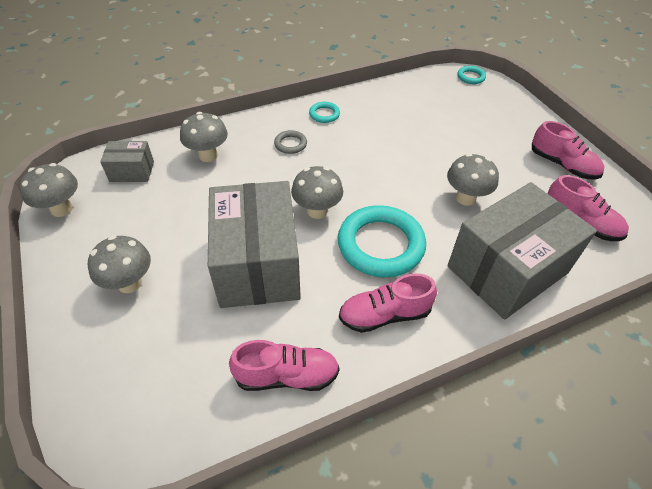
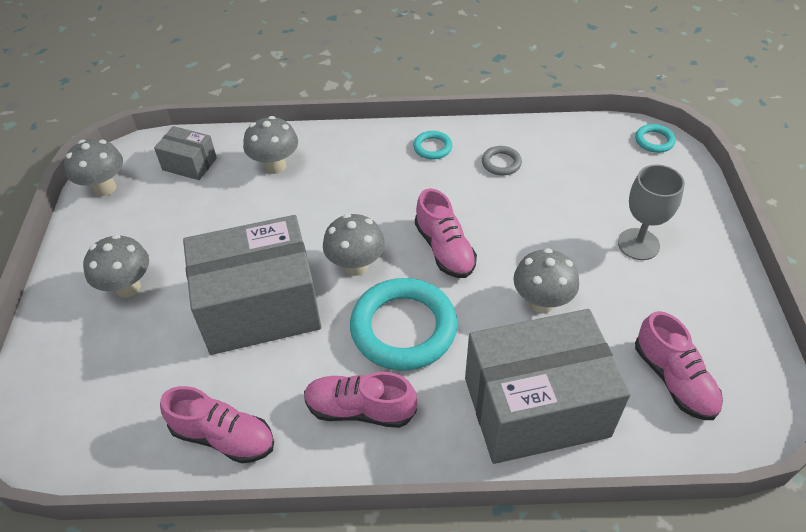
camera: 25 degrees right, 0 degrees up
(258, 264) = (260, 307): grey box -> grey box turned 60 degrees clockwise
(290, 144) = (372, 176): grey ring -> grey ring (501, 163)
(503, 143) = (638, 244): none -> grey goblet
(562, 165) = (702, 296): pink shoe -> pink shoe (444, 249)

